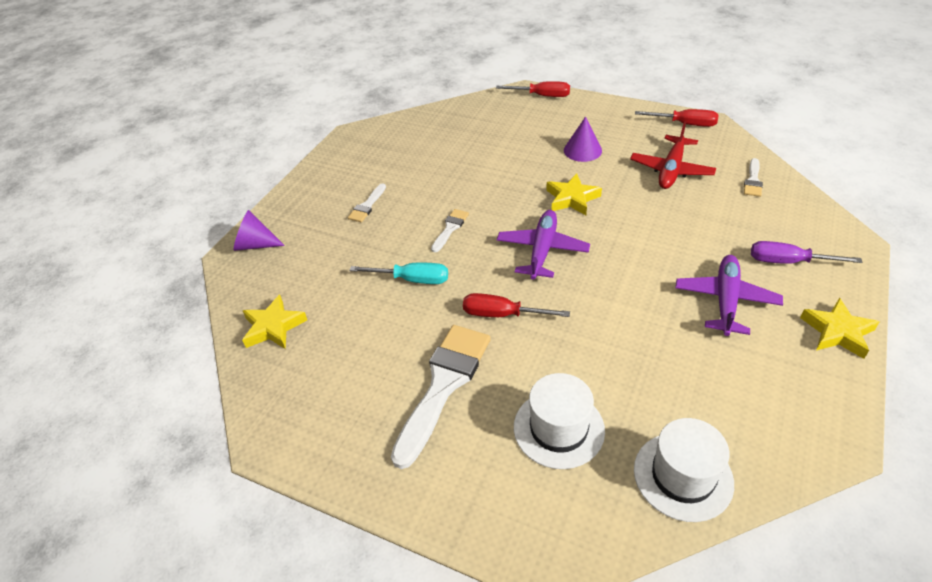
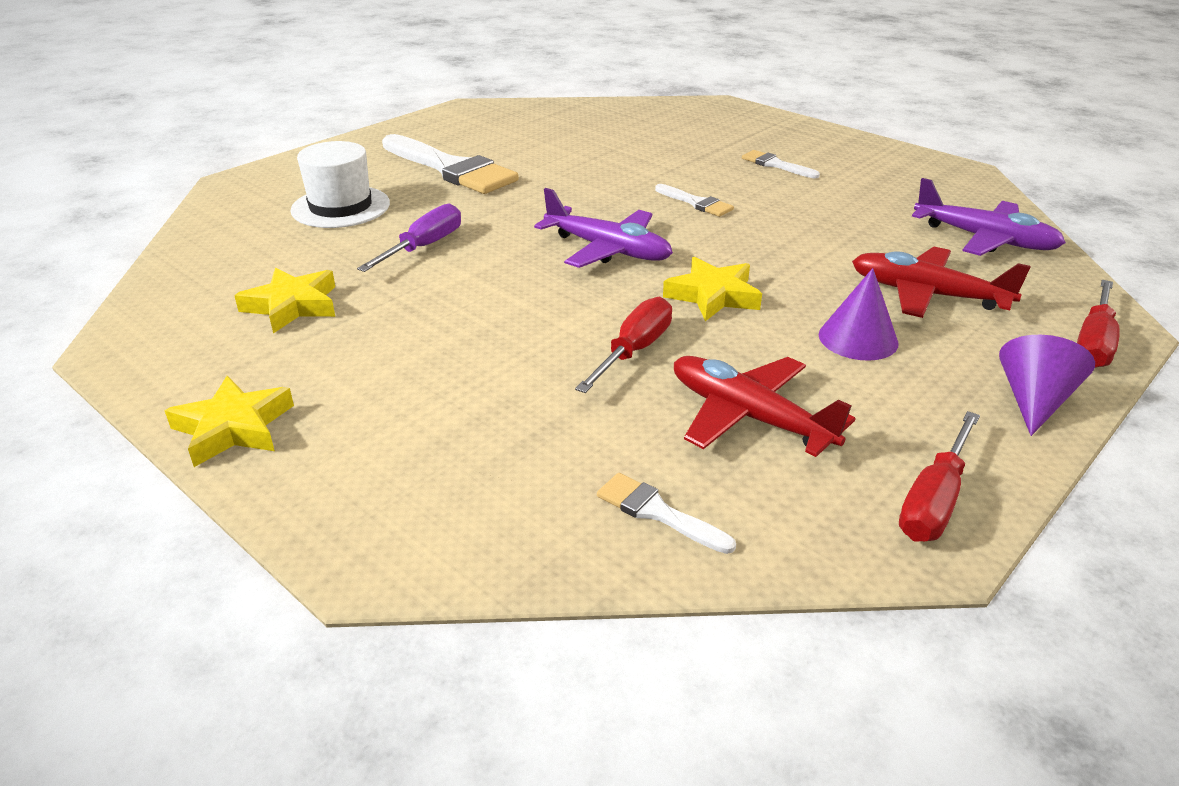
camera: 105 degrees right, 10 degrees down
(255, 245) = (733, 113): purple cone -> purple cone (1033, 401)
(273, 327) = (598, 114): yellow star -> yellow star (292, 306)
(412, 279) = (615, 172): turquoise screwdriver -> none
(502, 314) = (515, 207): red screwdriver -> red screwdriver (634, 351)
(525, 136) = (927, 294): none -> red plane
(683, 476) = (216, 250): white hat -> none
(725, 300) = (390, 354): purple plane -> purple plane (985, 239)
(788, 262) = (404, 449): purple screwdriver -> purple screwdriver (423, 247)

